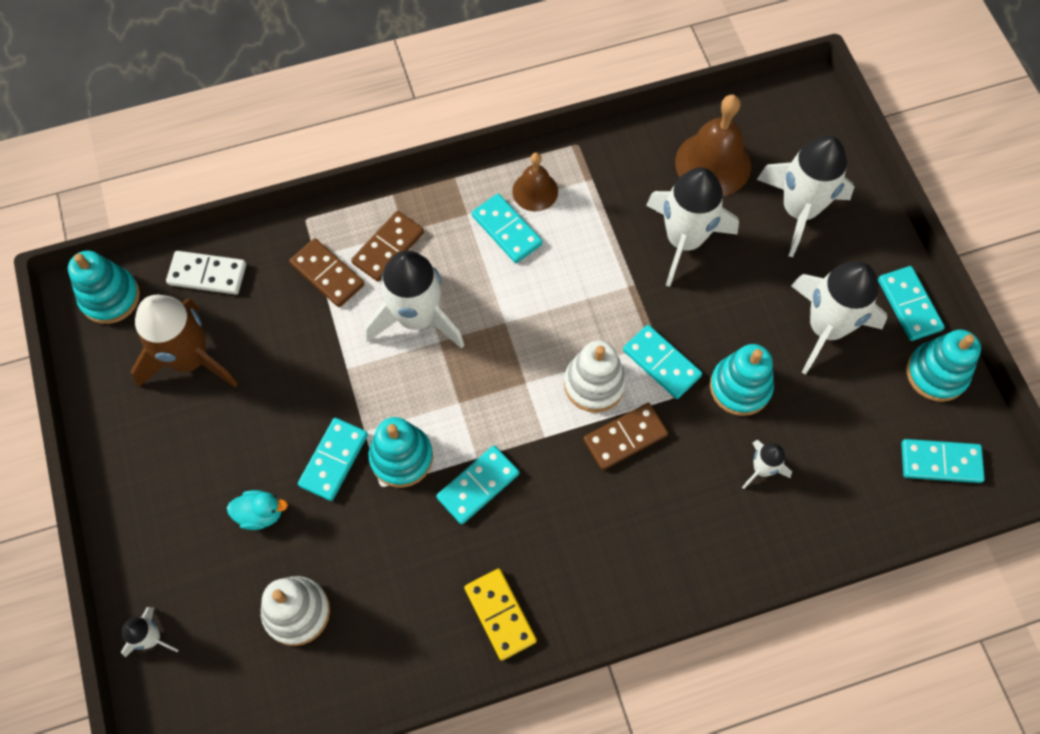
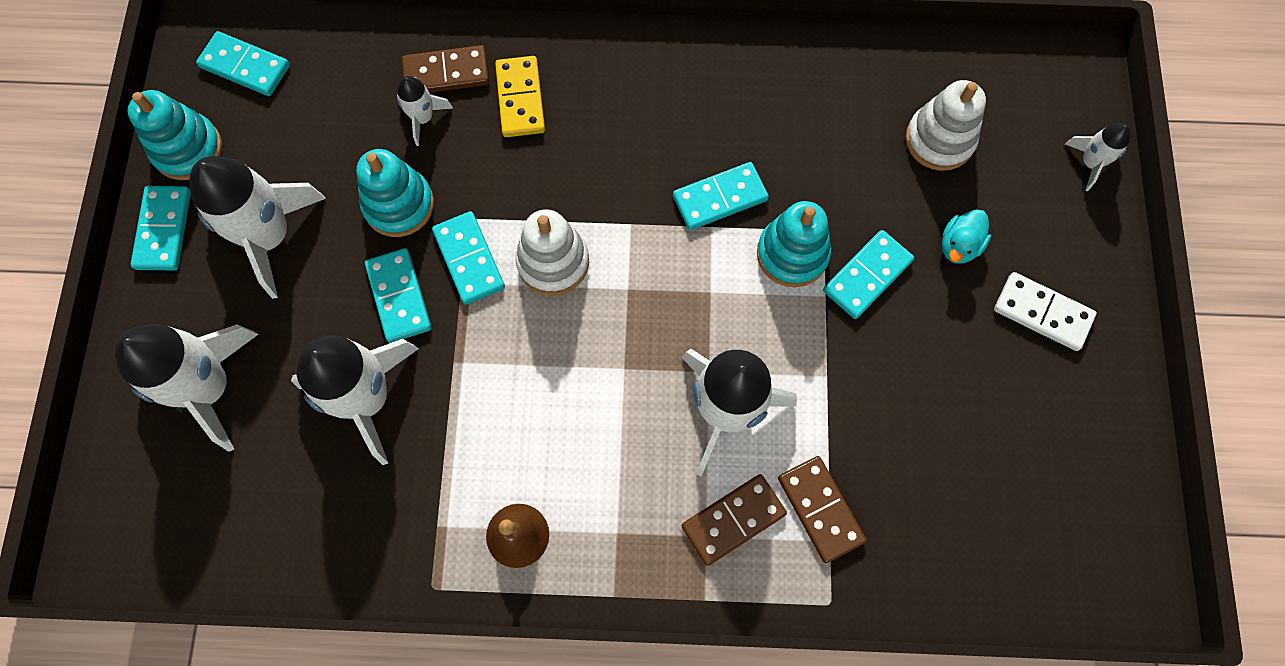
camera: 160 degrees left, 5 degrees up
(110, 297) = (1106, 576): turquoise stacking toy -> none
(190, 359) = (1012, 453): brown rocket -> none
(207, 274) = (975, 565): white domino -> white domino (1042, 312)
(260, 514) = (959, 246): turquoise duck -> turquoise duck turned 75 degrees counterclockwise
(500, 614) = (740, 74): yellow domino -> yellow domino (520, 99)
(506, 230) = (576, 491): turquoise domino -> turquoise domino (399, 297)
(625, 437) = (546, 195): brown domino -> brown domino (446, 73)
(713, 164) = (274, 491): brown bell -> none

